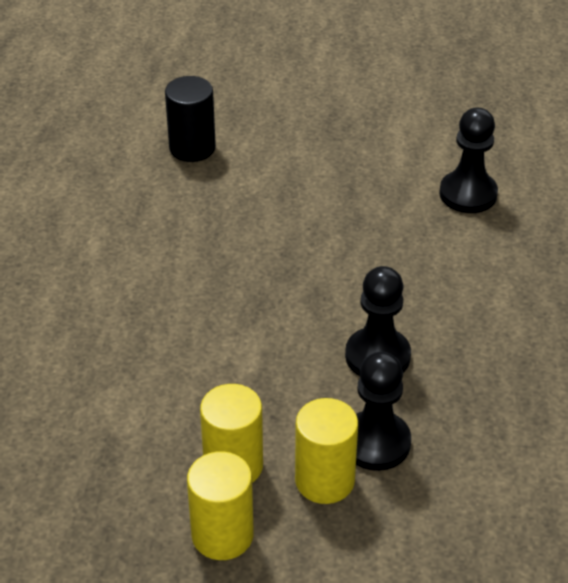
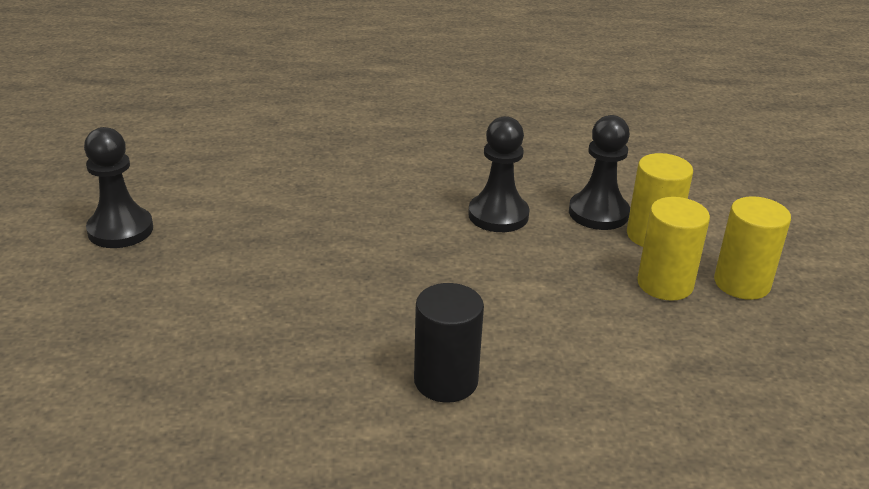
camera: 100 degrees left, 10 degrees down
(192, 148) = (166, 364): black cylinder -> black cylinder (446, 381)
(468, 194) = (263, 174): black pawn -> black pawn (120, 230)

